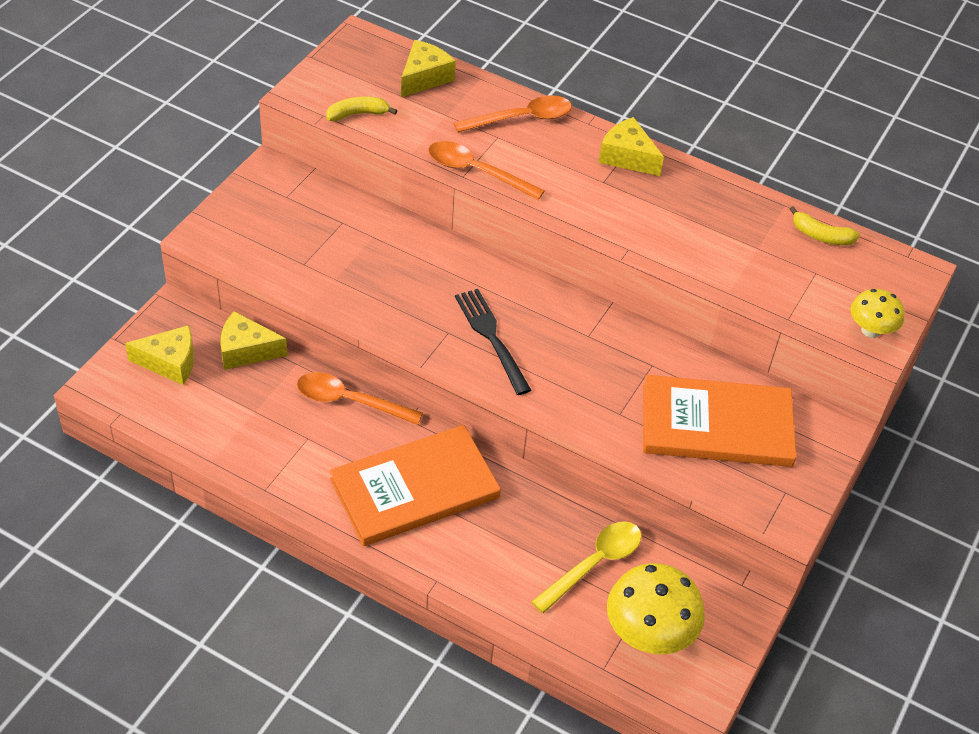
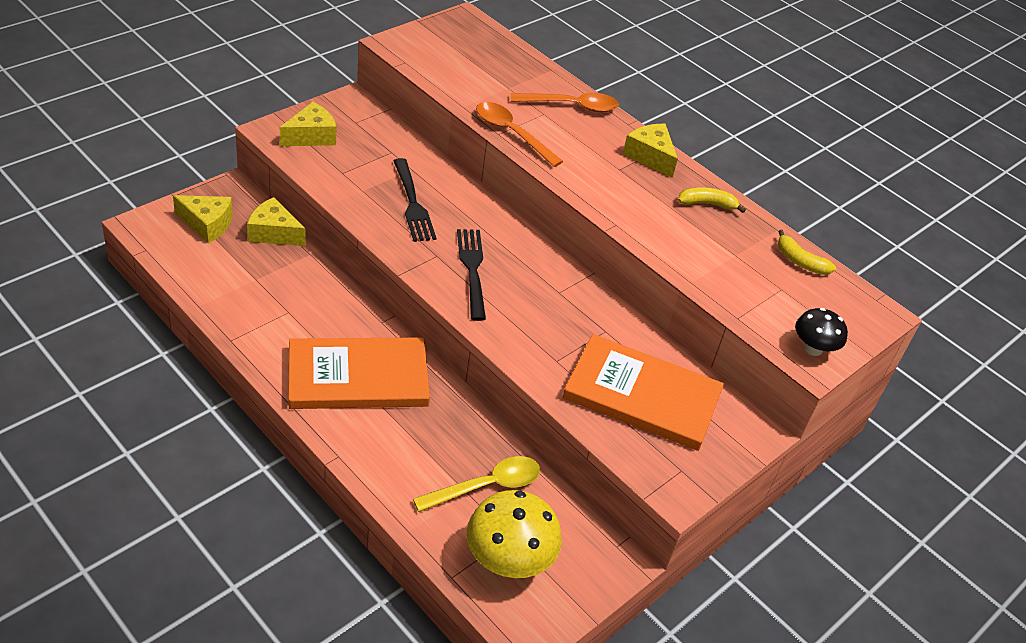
camera: 15 degrees right, 5 degrees down
(349, 401) = (338, 294): orange spoon -> none
(358, 114) = (434, 68): yellow banana -> yellow banana (707, 204)
(394, 278) = (412, 203): none -> black fork
(424, 77) = (504, 57): yellow cheese -> yellow cheese (311, 136)
(870, 330) = (813, 349): yellow mushroom -> black mushroom

